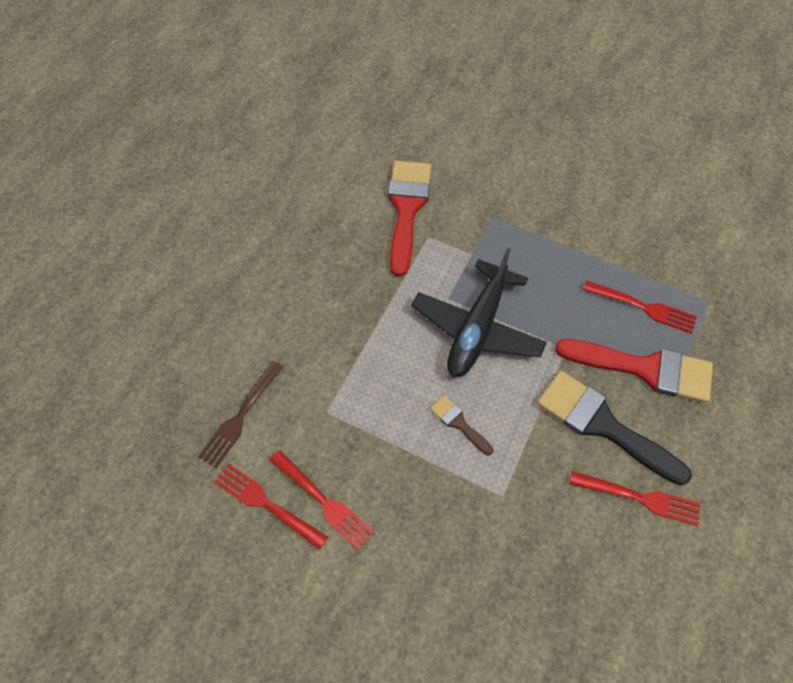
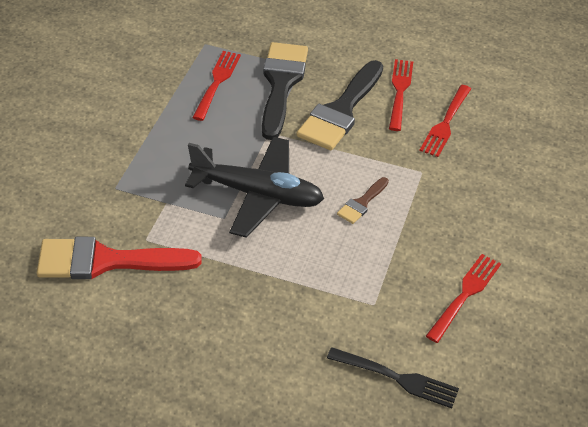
camera: 100 degrees left, 15 degrees down
(241, 416) = (396, 378): brown fork -> black fork
(267, 504) = (481, 338): red fork -> red fork (446, 122)
(645, 369) = (281, 84): red brush -> black brush

